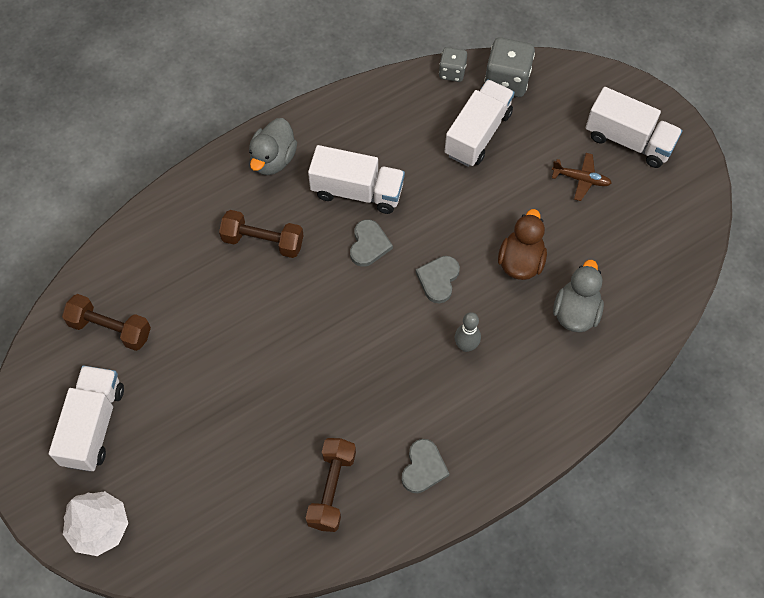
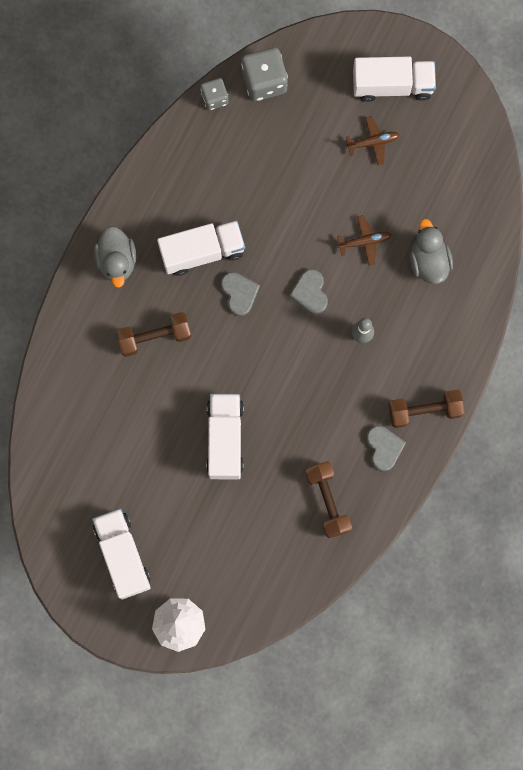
camera: 30 degrees left, 15 degrees up
(110, 329) = (83, 475): brown dumbbell -> brown dumbbell (424, 411)
(478, 134) = (268, 146): white truck -> white truck (225, 439)
(520, 261) = (364, 242): brown duck -> brown plane

